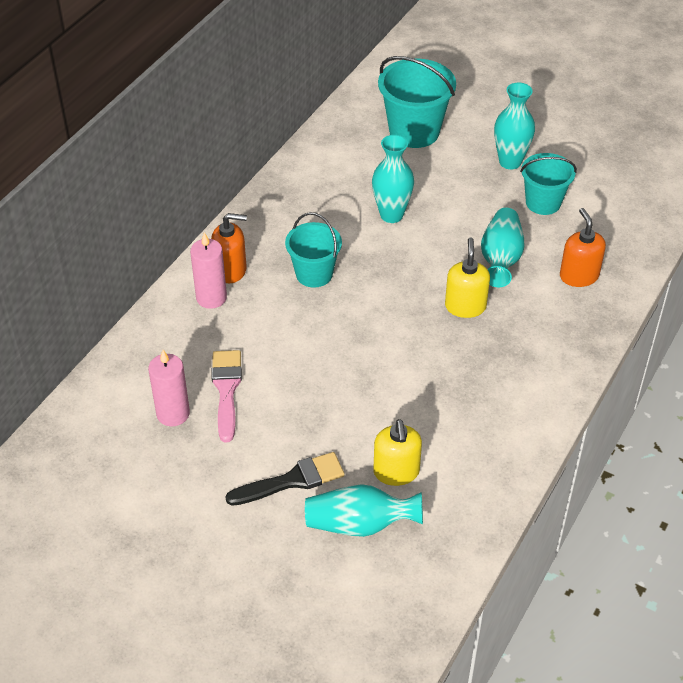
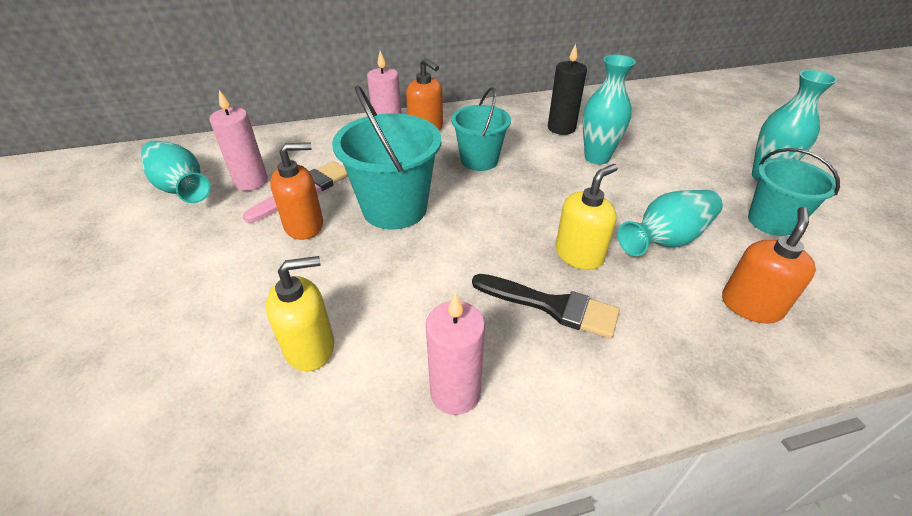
camera: 45 degrees right, 5 degrees down
(273, 413) = (304, 225): none -> orange soap dispenser
(292, 480) = (232, 283): black brush -> black brush (551, 306)
(333, 199) = (561, 128): none -> black candle
(360, 524) = (208, 367): turquoise vase -> turquoise vase (181, 188)
(396, 472) = (310, 347): yellow soap dispenser -> yellow soap dispenser turned 150 degrees counterclockwise
(414, 131) = (687, 121): turquoise bucket -> turquoise bucket (395, 209)
(495, 432) = (455, 392): none -> pink candle

